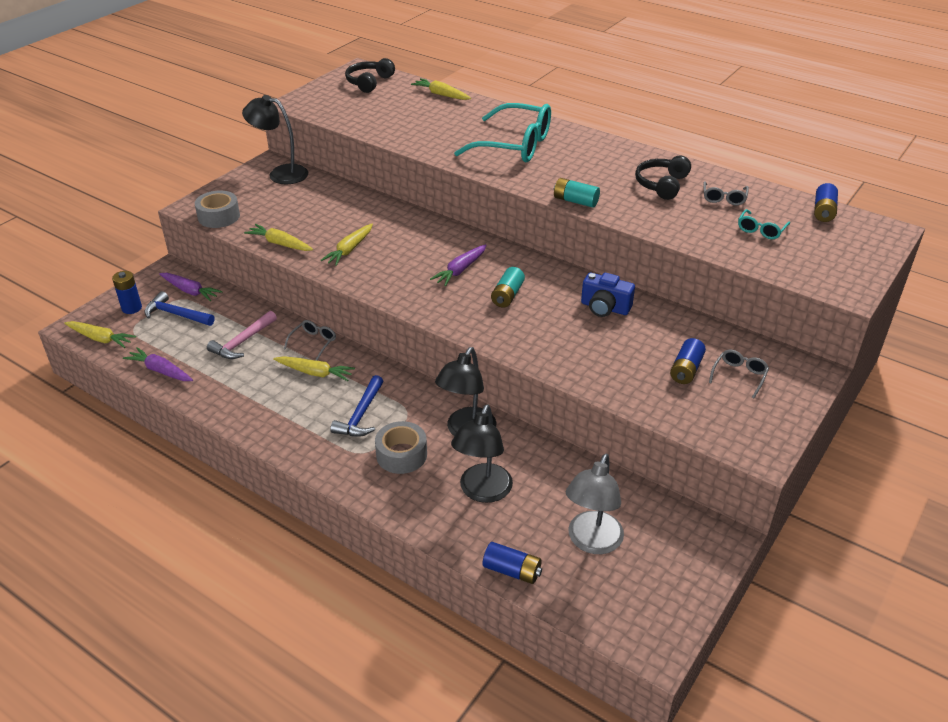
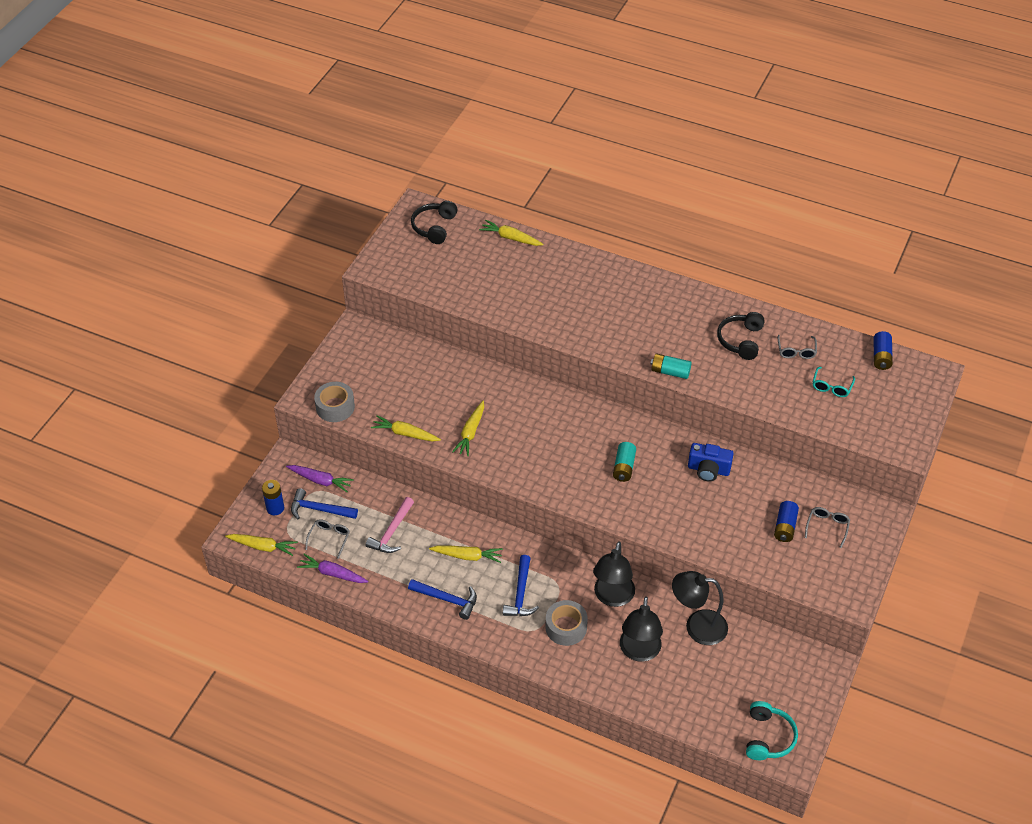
camera: 10 degrees left, 10 degrees up
(275, 410) = (447, 599): none -> blue hammer
(280, 173) = (371, 342): black lamp -> black lamp (697, 626)
(313, 342) = (455, 523): grey glasses -> grey glasses (329, 538)
(460, 270) = (576, 443): purple carrot -> none
(512, 570) = (678, 716): blue battery -> none
(515, 145) = (600, 304): turquoise glasses -> none
(591, 542) = (732, 683): grey lamp -> none
(627, 613) = (768, 737): none -> turquoise headphones

